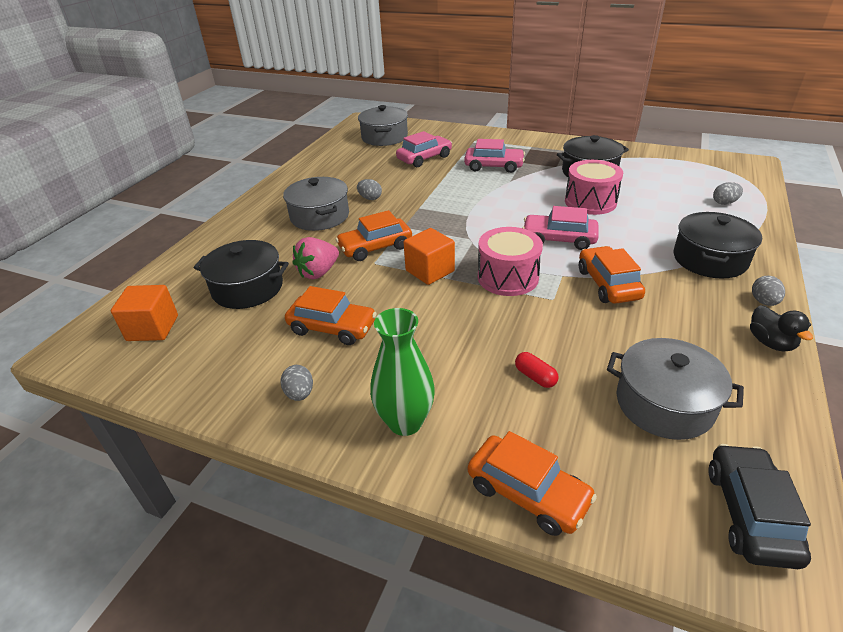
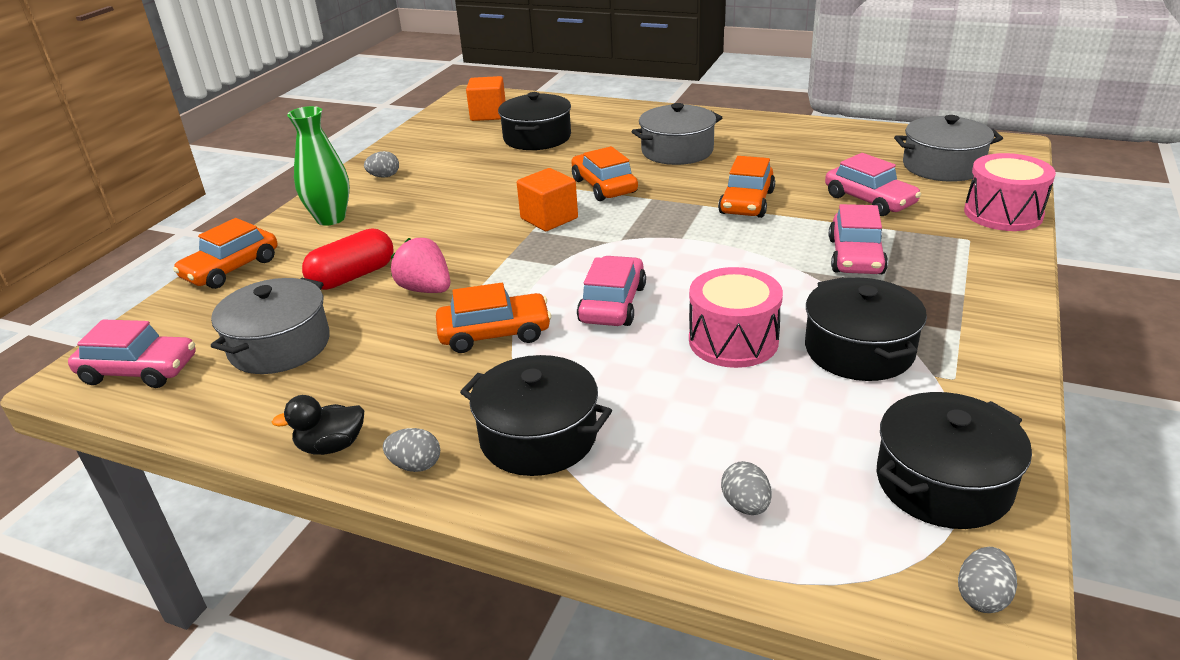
camera: 90 degrees right, 5 degrees down
(318, 272) = (557, 163): pink strawberry -> pink strawberry (426, 289)
(332, 327) = (464, 179): orange car -> orange car (746, 202)
(370, 198) = (726, 173): grey egg -> grey egg (982, 596)
(508, 277) = (526, 264): pink drum -> pink drum (1003, 213)
(535, 377) = (353, 276): red capsule -> red capsule, size x1.91
(681, 163) = (943, 483): none -> black pot
(750, 513) = (139, 370): black car -> pink car

